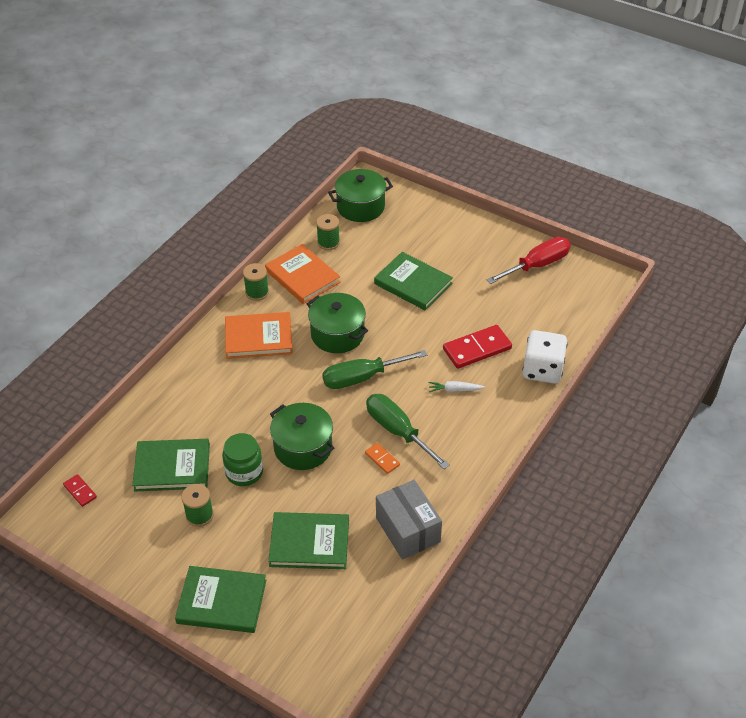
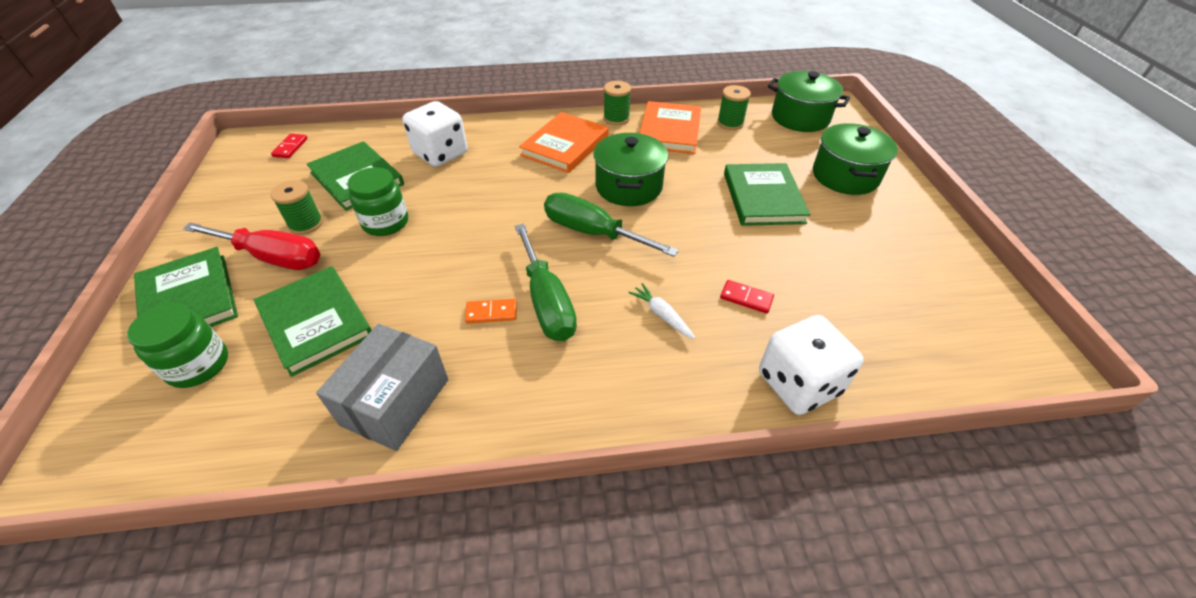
camera: 50 degrees right, 0 degrees up
(192, 408) = (440, 153): none -> white dice
(258, 338) = (565, 145): orange book -> orange book turned 75 degrees clockwise
(293, 610) = (198, 365): none -> green jar
(303, 447) = (453, 243): green pot -> green pot (845, 176)
(382, 459) = (491, 312): orange domino -> orange domino turned 75 degrees clockwise
(397, 431) = (547, 302): green screwdriver -> green screwdriver turned 150 degrees clockwise
(477, 349) = (746, 298): red domino -> red domino, size x0.51
(537, 265) = (942, 276): red screwdriver -> red screwdriver (272, 257)

